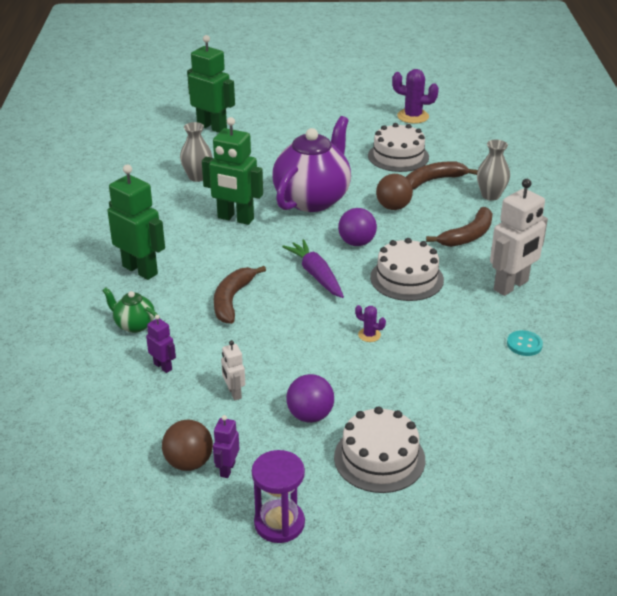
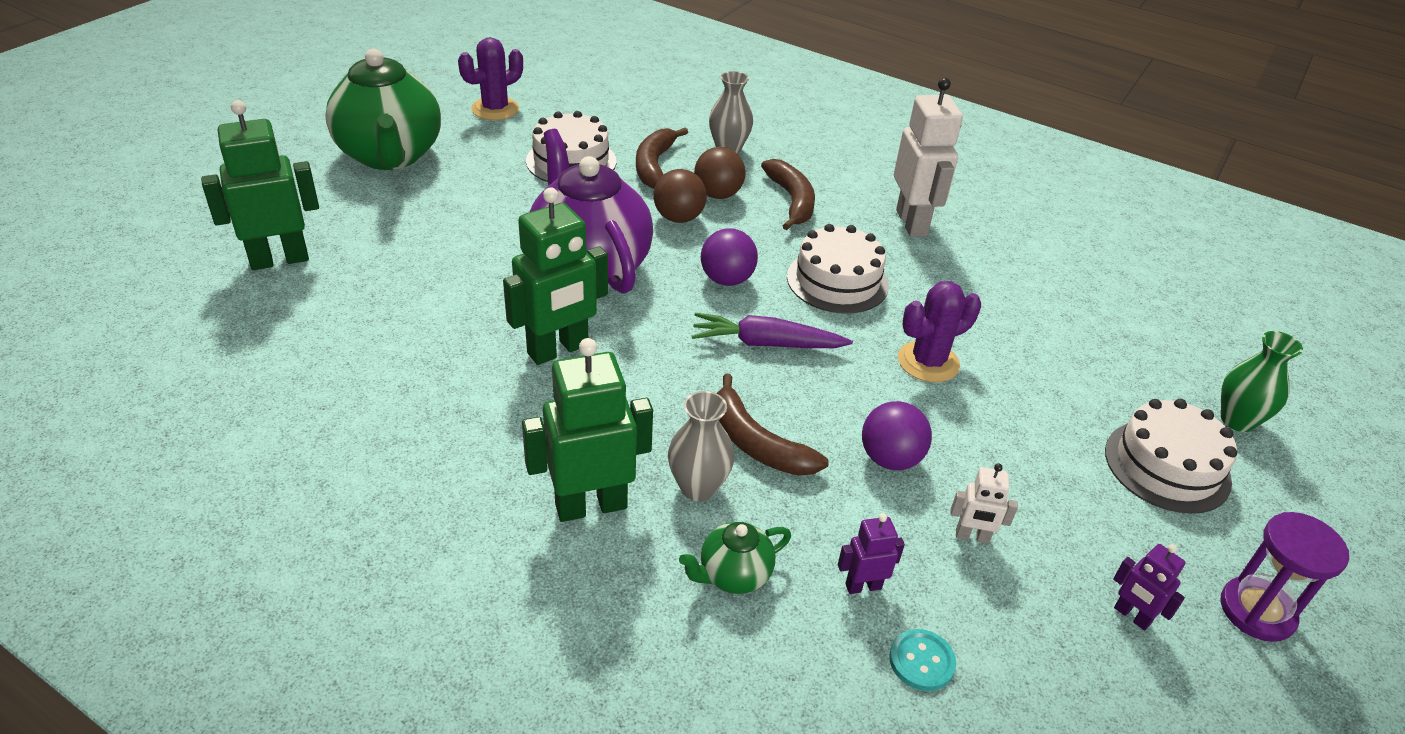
camera: 60 degrees left, 5 degrees up
(189, 462) = (1100, 652): brown ball -> brown ball (718, 194)
(197, 177) = (401, 335): grey vase -> grey vase (698, 487)
(310, 415) = (1058, 486): purple ball -> purple ball (890, 459)
(326, 112) = (390, 156): none -> green teapot
(369, 335) = (928, 362): purple cactus -> purple cactus, size x1.94
(468, 483) = (1237, 420): none -> green vase
(524, 344) = (1021, 267): turquoise button -> turquoise button (921, 661)

